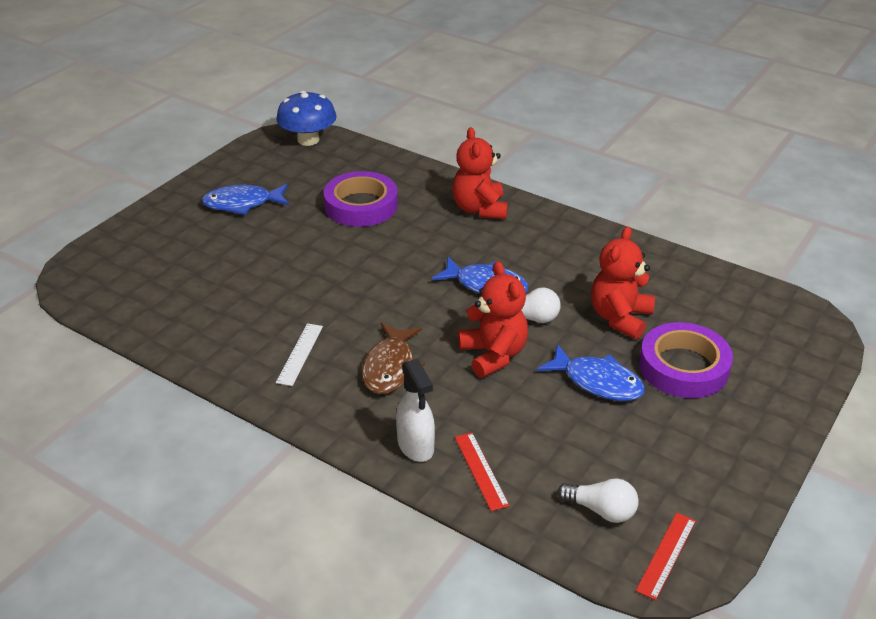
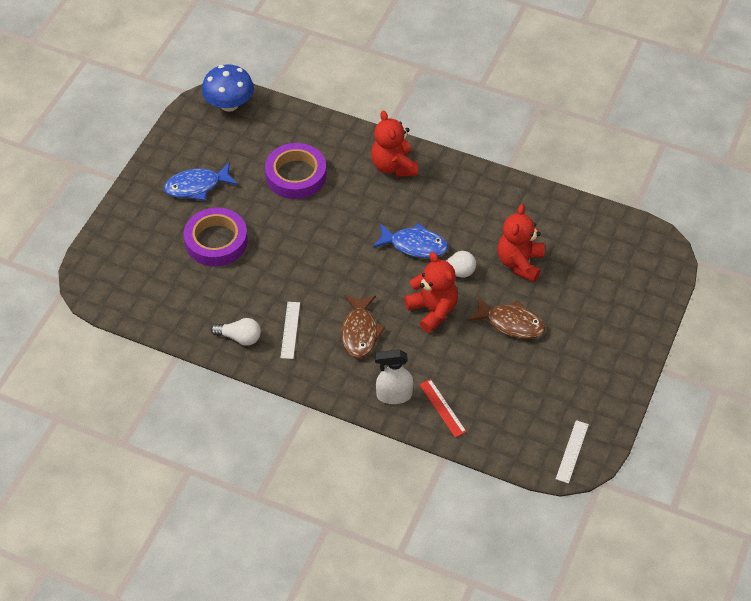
camera: 10 degrees left, 15 degrees up
(415, 446) = (394, 395): white spray bottle -> white spray bottle turned 120 degrees clockwise
(597, 382) = (511, 323): blue fish -> brown fish
(601, 510) = (527, 426): white light bulb -> white light bulb (239, 337)
(666, 555) = (572, 451): red ruler -> white ruler
(683, 367) = (570, 301): purple tape -> purple tape (216, 241)

